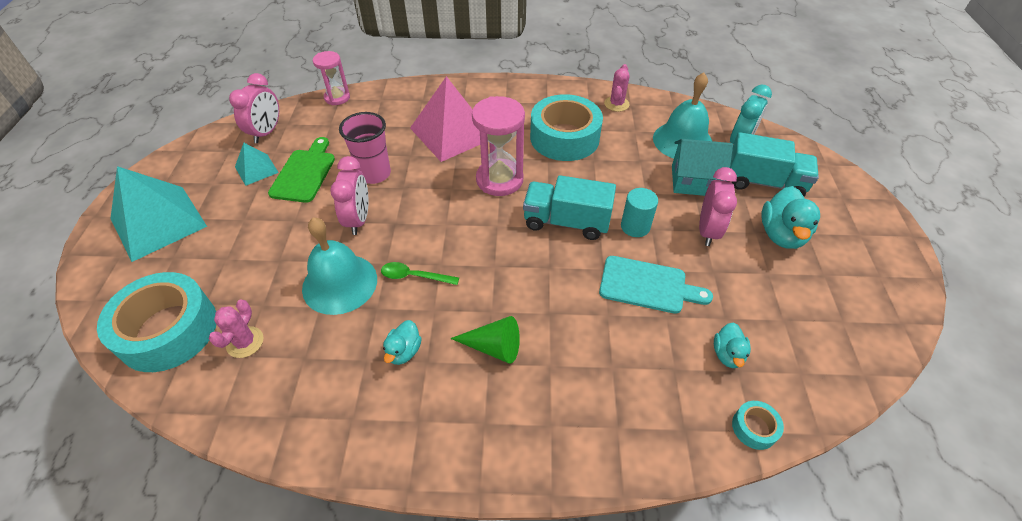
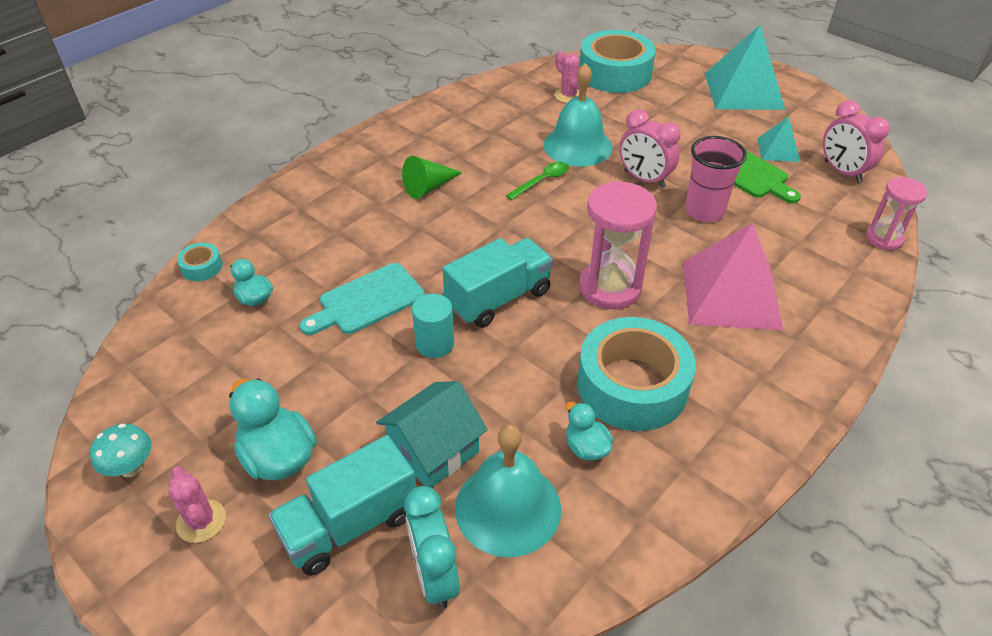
camera: 130 degrees right, 5 degrees down
(404, 351) = (478, 149): turquoise duck -> turquoise duck (586, 447)
(616, 104) = (657, 498): pink cactus -> pink cactus (201, 521)
(707, 231) = (361, 396): pink clock -> none
(879, 291) = (131, 468): none -> turquoise mushroom

